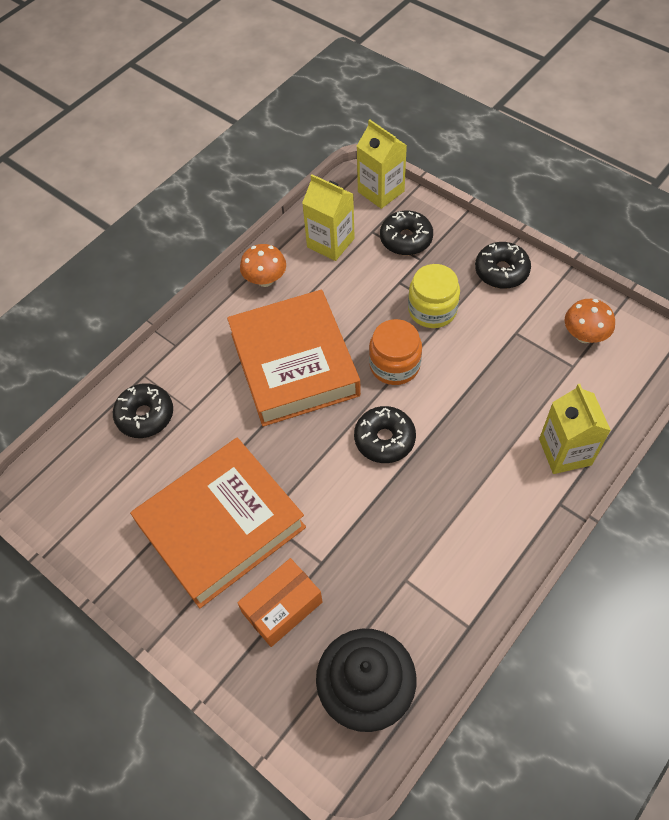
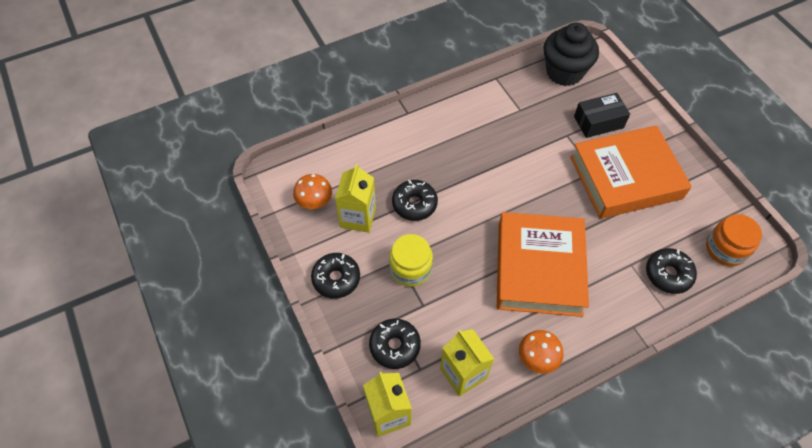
camera: 160 degrees left, 0 degrees up
(282, 607) = (598, 122): orange box -> black box
(384, 439) = (495, 188): black donut -> black donut (414, 204)
(394, 365) = (463, 236): orange jar -> orange jar (725, 249)
(565, 452) = (384, 137): yellow carton -> yellow carton (358, 217)

